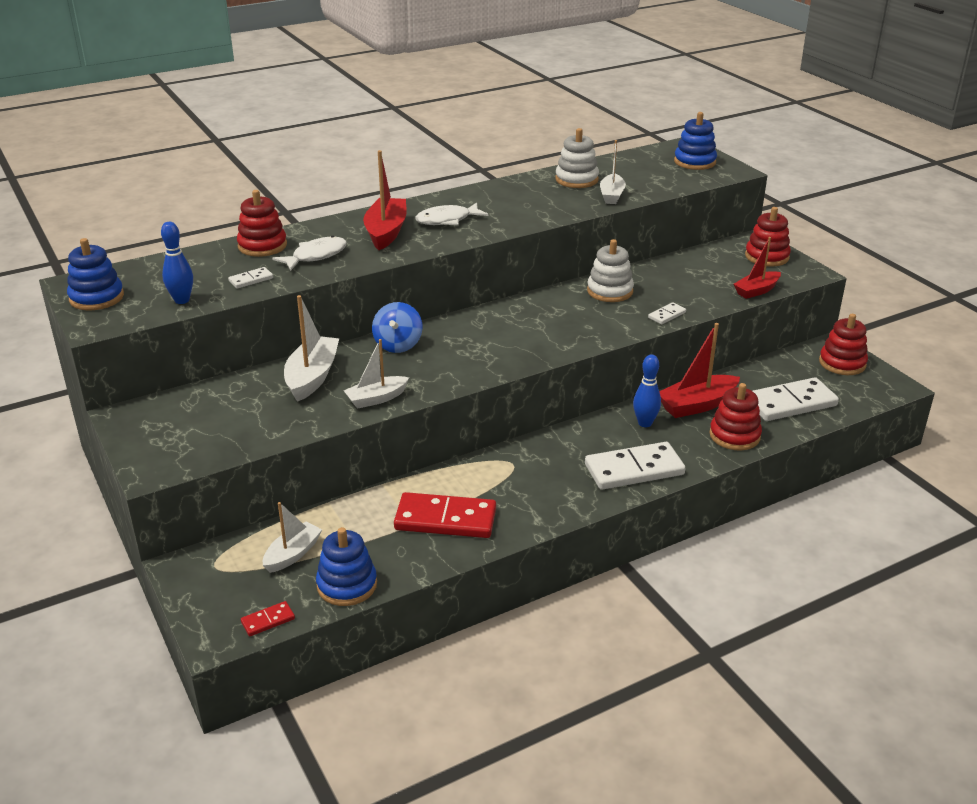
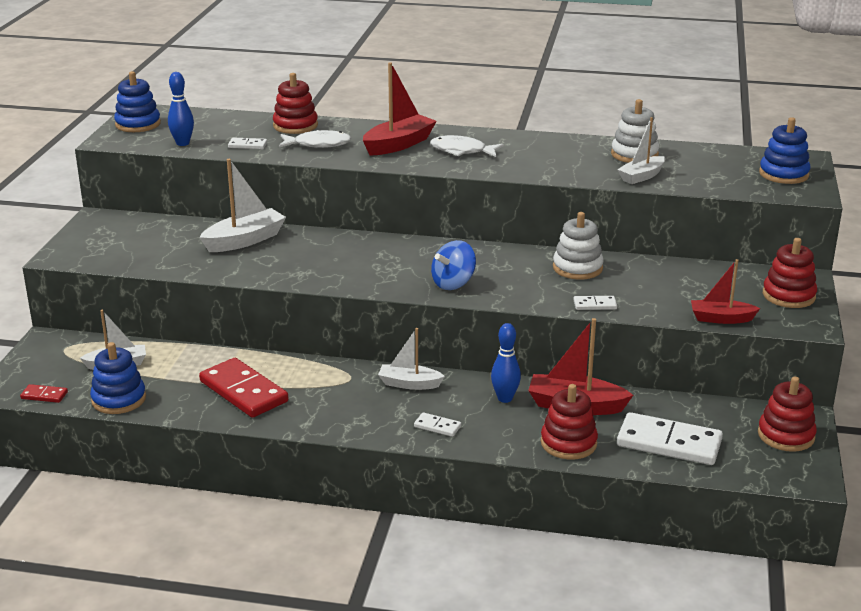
camera: 40 degrees right, 5 degrees down
(376, 398) = (262, 272): white boat -> white boat (409, 384)
(398, 345) = (338, 242): blue spinning top -> blue spinning top (453, 283)
(634, 469) = (437, 426): white domino -> white domino, size x0.45

